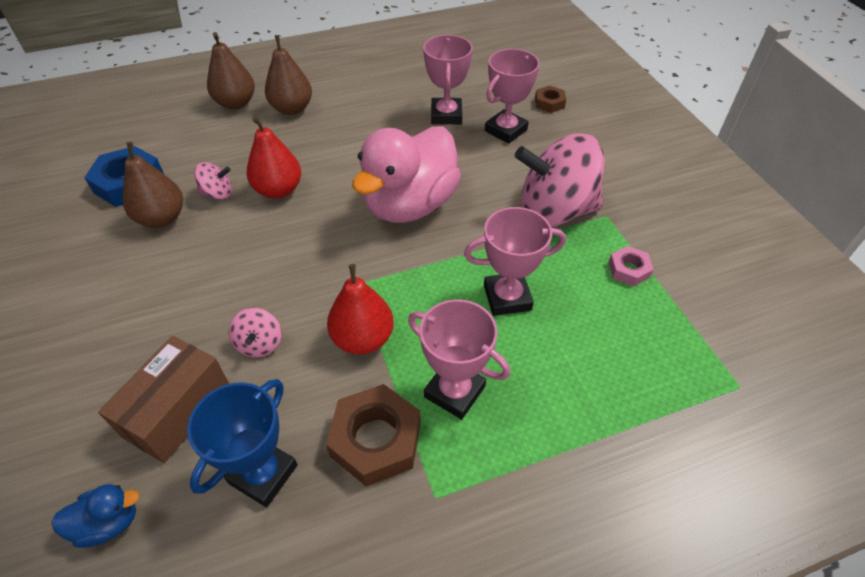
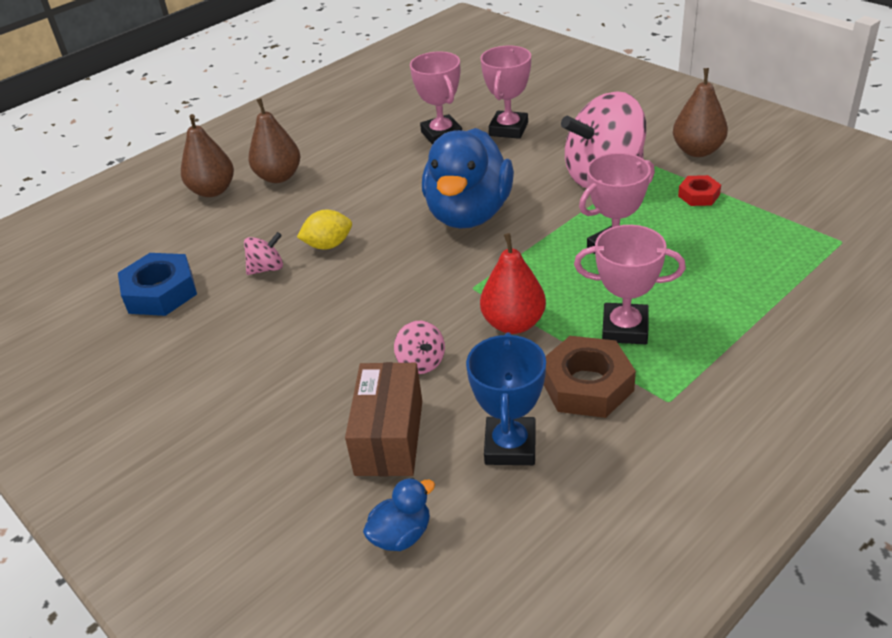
camera: 20 degrees left, 10 degrees down
(162, 218) = (227, 307): brown pear -> brown pear (697, 151)
(278, 190) = (328, 245): red pear -> yellow lemon
(410, 205) = (469, 214): pink duck -> blue duck
(549, 103) = (531, 96): brown nut -> none
(629, 269) = (699, 195): pink nut -> red nut

